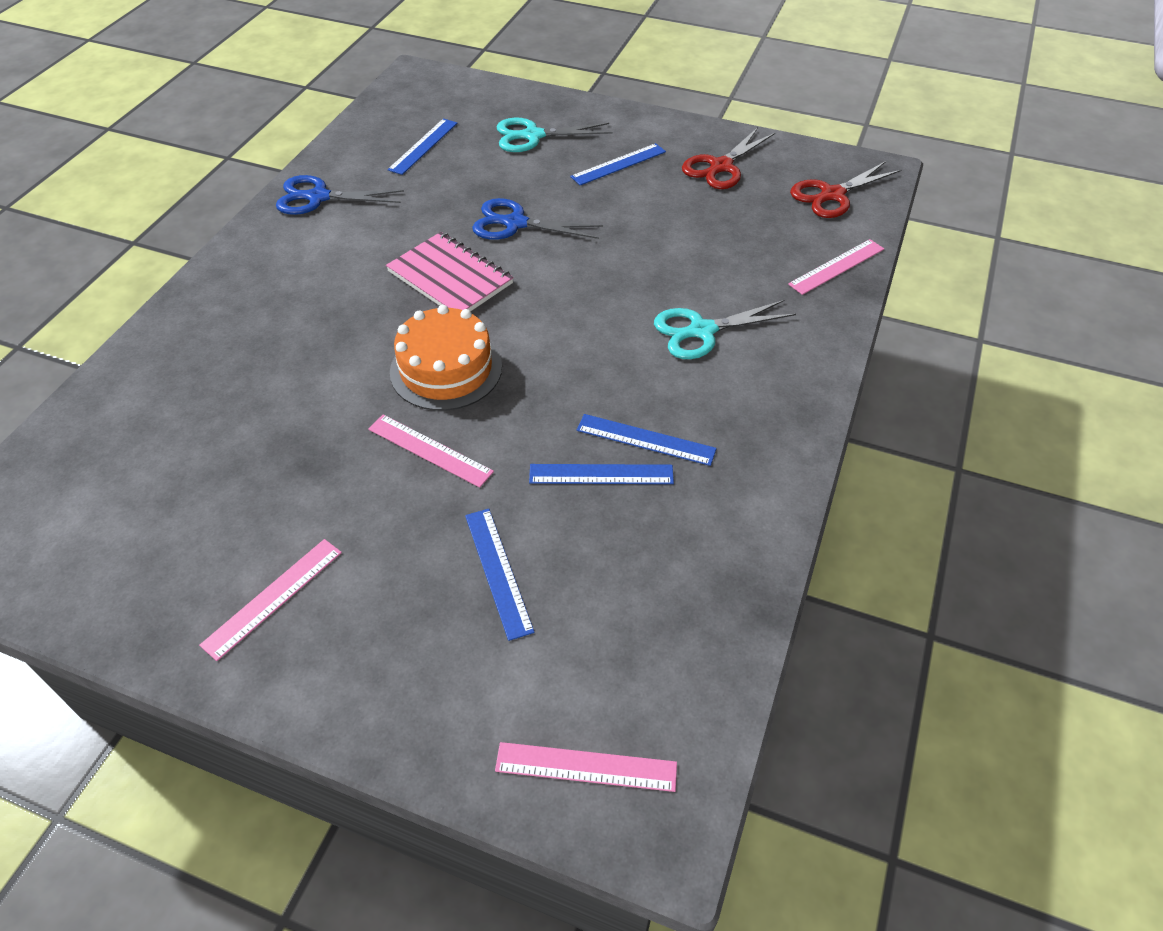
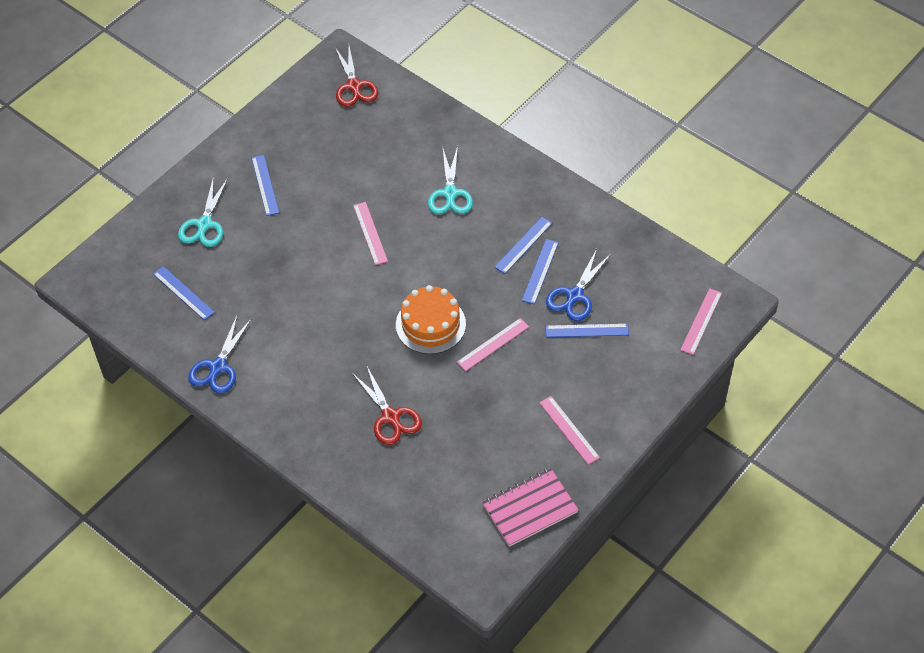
camera: 70 degrees left, 5 degrees up
(450, 277) = (345, 306): pink notebook -> pink notebook (530, 508)
(515, 223) = (304, 259): blue scissors -> blue scissors (575, 295)
(721, 166) = (296, 131): red scissors -> red scissors (390, 417)
(836, 266) = (422, 111): pink ruler -> pink ruler (370, 233)

